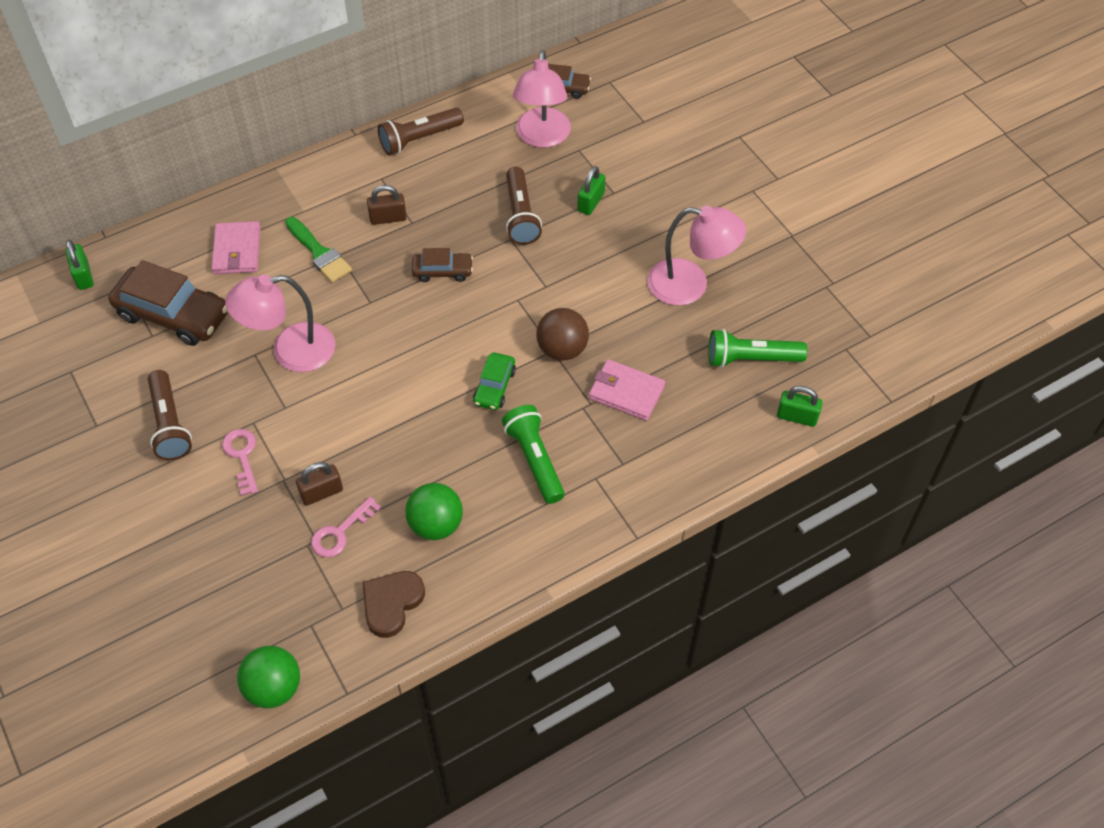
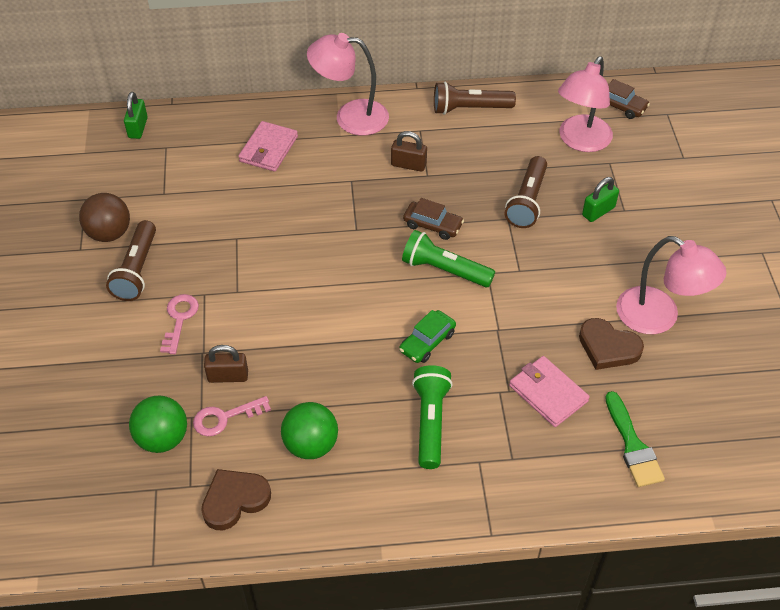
camera: 25 degrees right, 5 degrees down
(173, 314) = (189, 182): brown car -> none
(274, 688) = (94, 532): green ball -> green ball (162, 438)
(290, 351) = (267, 246): pink lamp -> pink lamp (350, 117)
(319, 253) = (335, 174): green brush -> green brush (633, 445)
(562, 349) = (506, 332): brown ball -> brown ball (109, 233)
(659, 329) = (608, 347): none -> brown heart
(751, 359) = (687, 408): green flashlight -> green flashlight (444, 270)
(797, 416) = (709, 482): green padlock -> none

